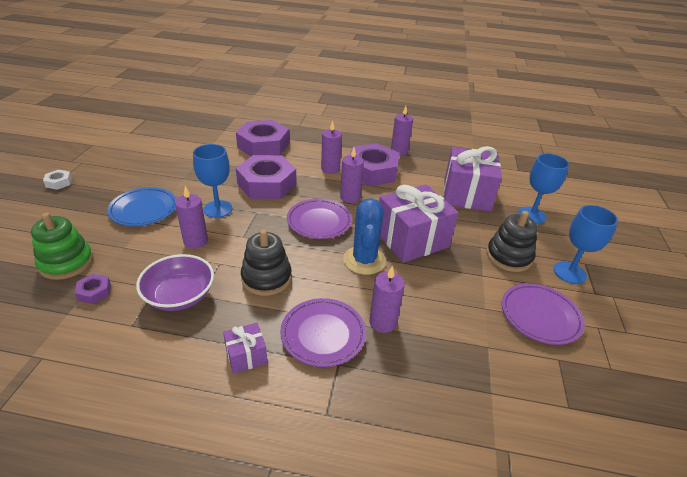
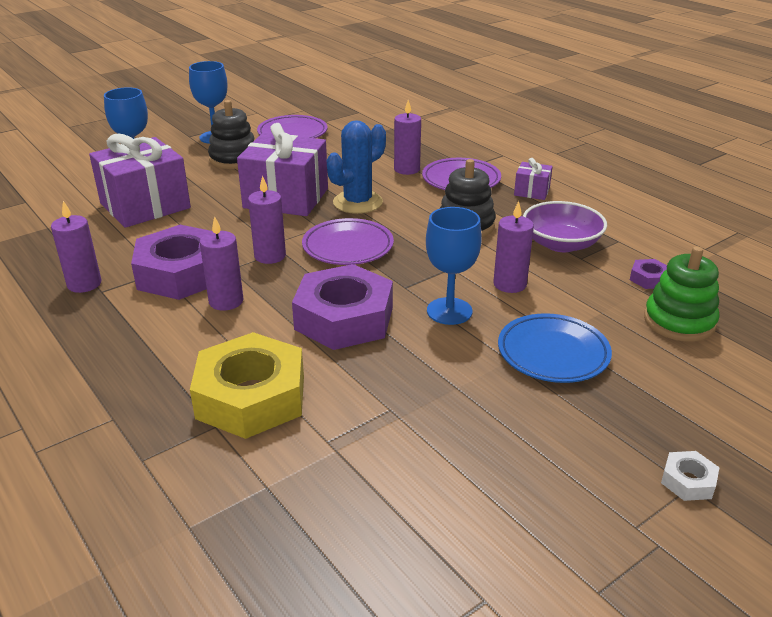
camera: 135 degrees left, 5 degrees down
(263, 145) = (251, 397): purple nut -> yellow nut

